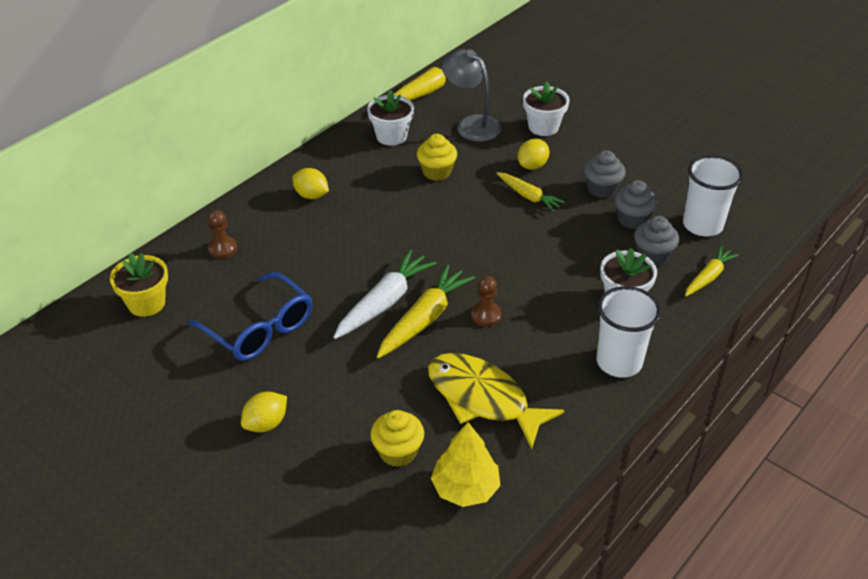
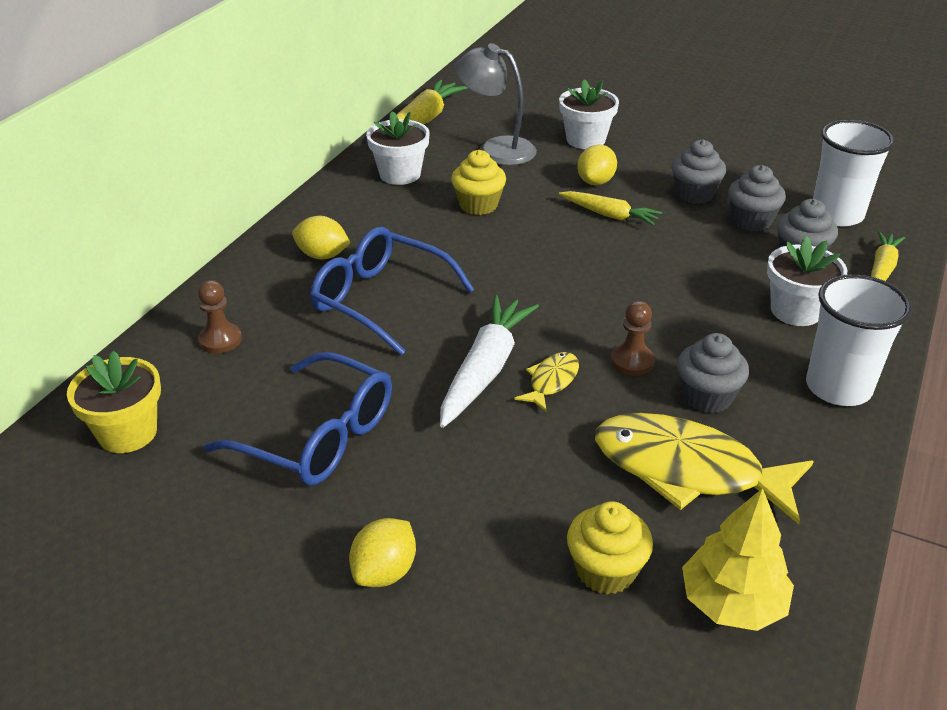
camera: 15 degrees left, 5 degrees down
(336, 237) = (380, 300): none -> blue glasses
(424, 319) = (551, 381): yellow carrot -> yellow fish
(523, 351) = (707, 397): none -> grey cupcake

